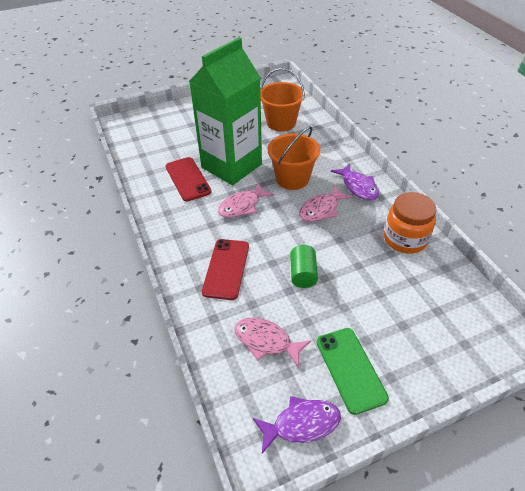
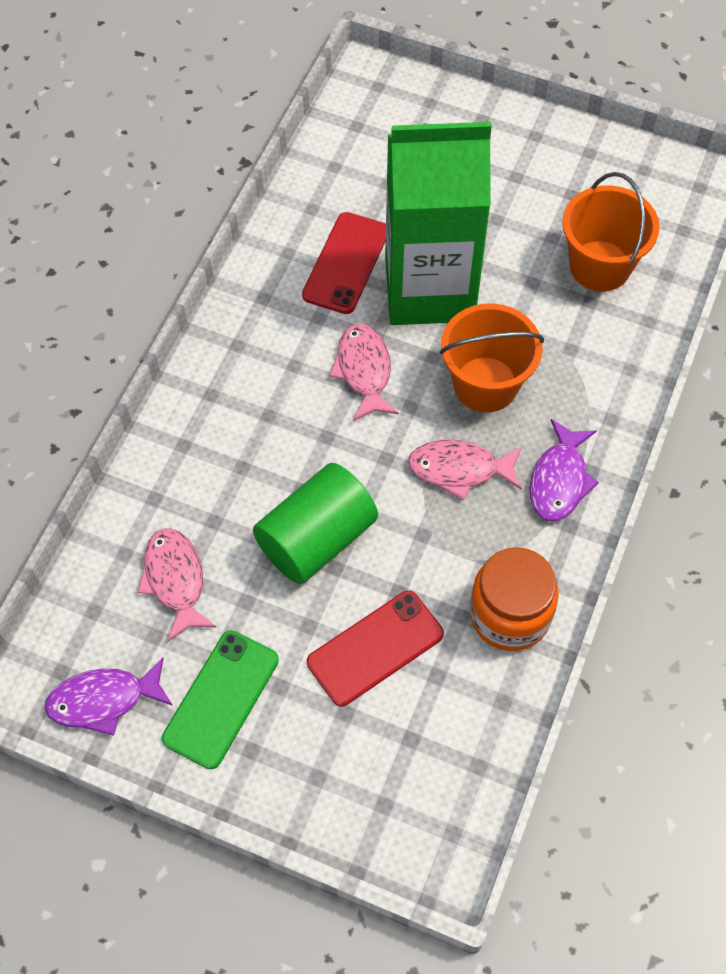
camera: 45 degrees right, 15 degrees up
(226, 269) = (239, 447): red phone -> red phone (375, 648)
(242, 206) = (364, 371): pink fish -> pink fish turned 75 degrees clockwise
(301, 424) = (103, 700): purple fish -> purple fish turned 135 degrees clockwise
(303, 274) = (316, 538): green cylinder -> green cylinder, size x1.70

